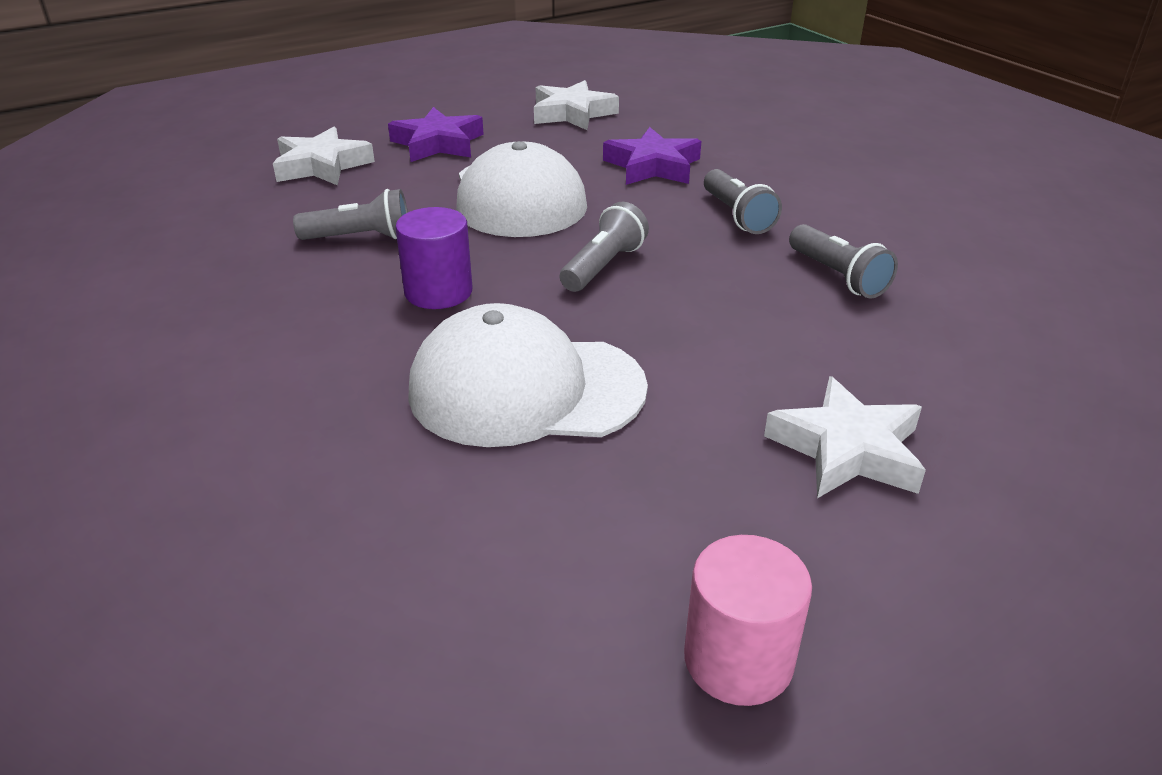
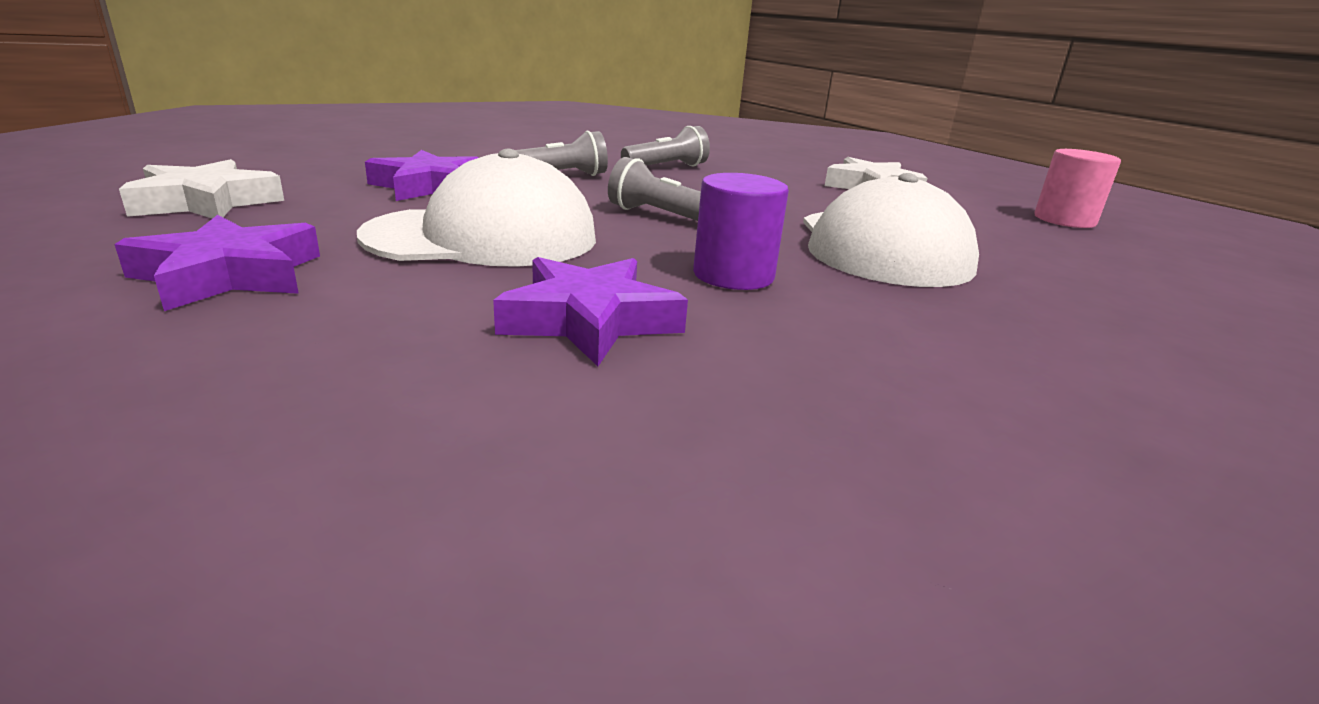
camera: 95 degrees left, 10 degrees down
(322, 165) = (235, 371): white star -> none
(360, 237) = (590, 320): grey flashlight -> purple star

